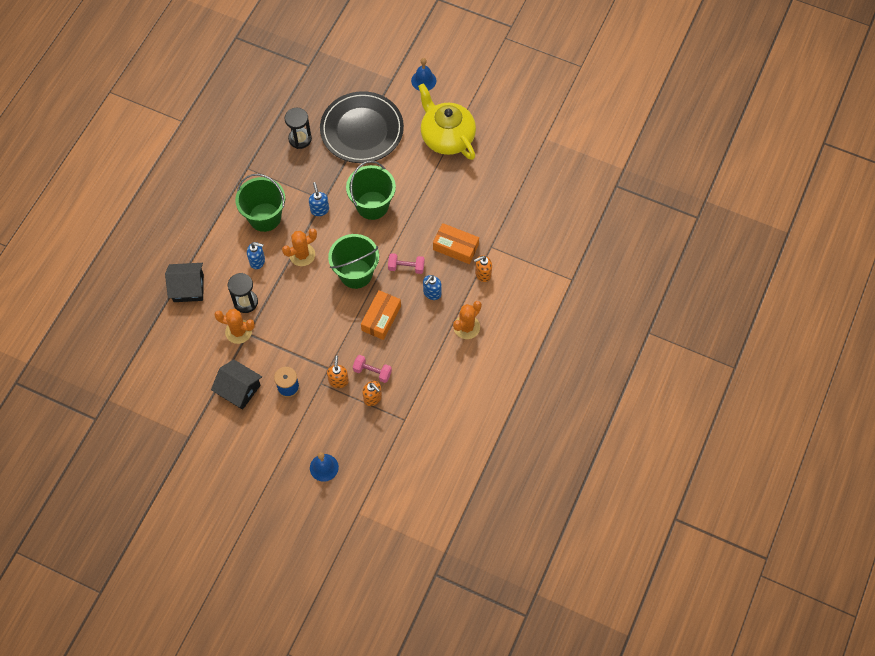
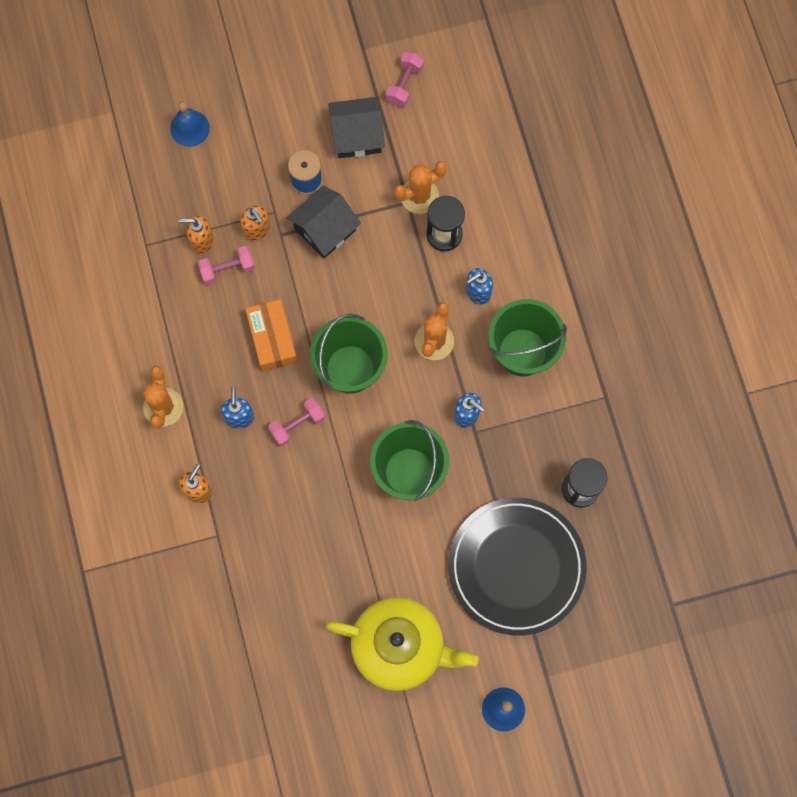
camera: 140 degrees right, 10 degrees up
(187, 398) = (404, 84): none -> pink dumbbell
(188, 288) = (524, 199): black house -> black house (325, 229)
(455, 247) = (260, 499): orange box -> none

